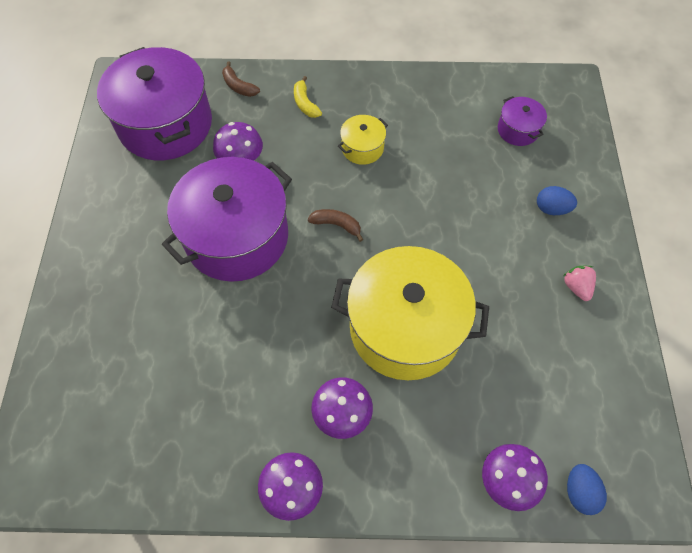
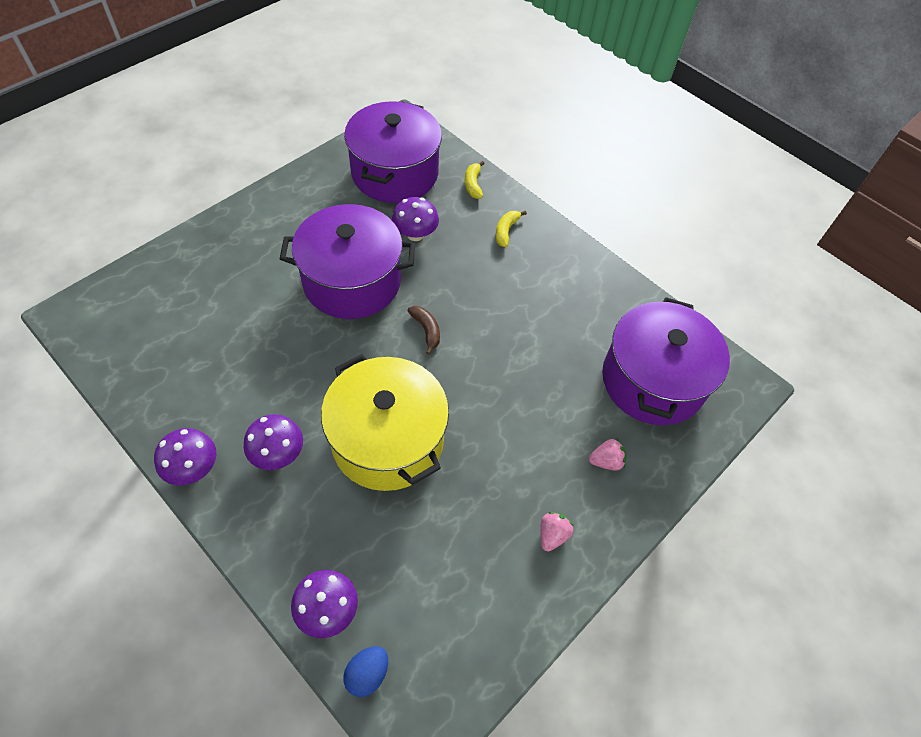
camera: 40 degrees right, 5 degrees down
(239, 86) = (473, 184): brown banana -> yellow banana
(362, 148) = (510, 294): yellow pot -> none
(518, 130) = (652, 380): purple pot -> purple pot, size x2.26
(551, 209) = (606, 461): blue egg -> pink strawberry

